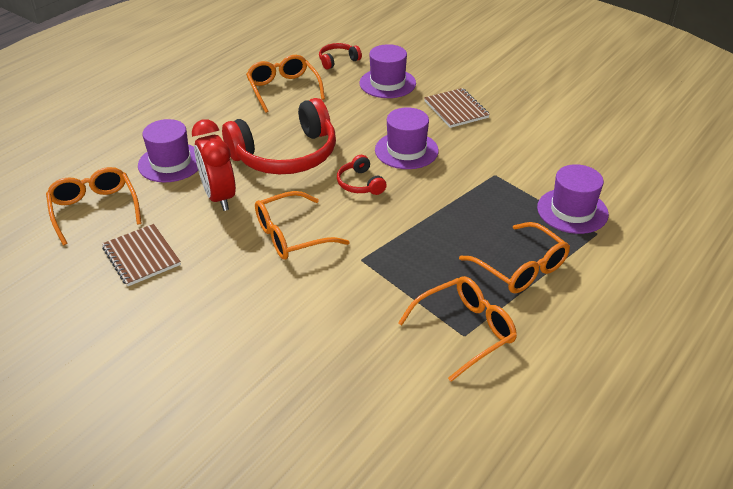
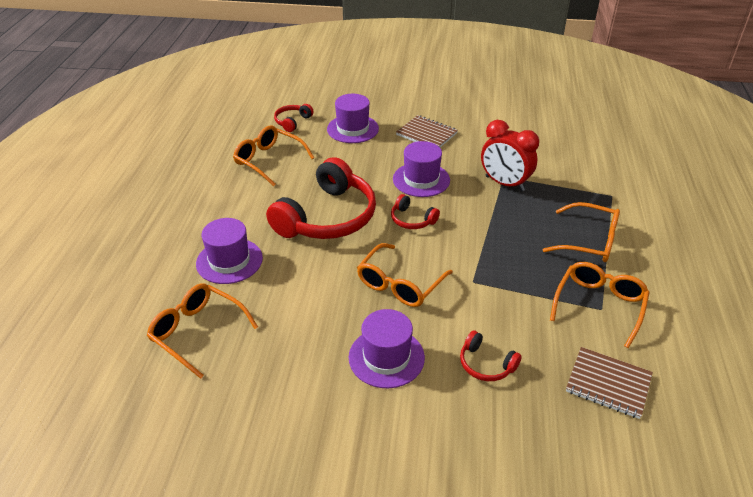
camera: 30 degrees left, 0 degrees up
(141, 256) = (287, 356): brown notebook -> brown notebook (608, 383)
(219, 197) = (305, 275): red clock -> red clock (504, 183)
(298, 335) = (486, 364): none -> red headphones
(572, 211) = (581, 185): purple hat -> purple hat (386, 357)

